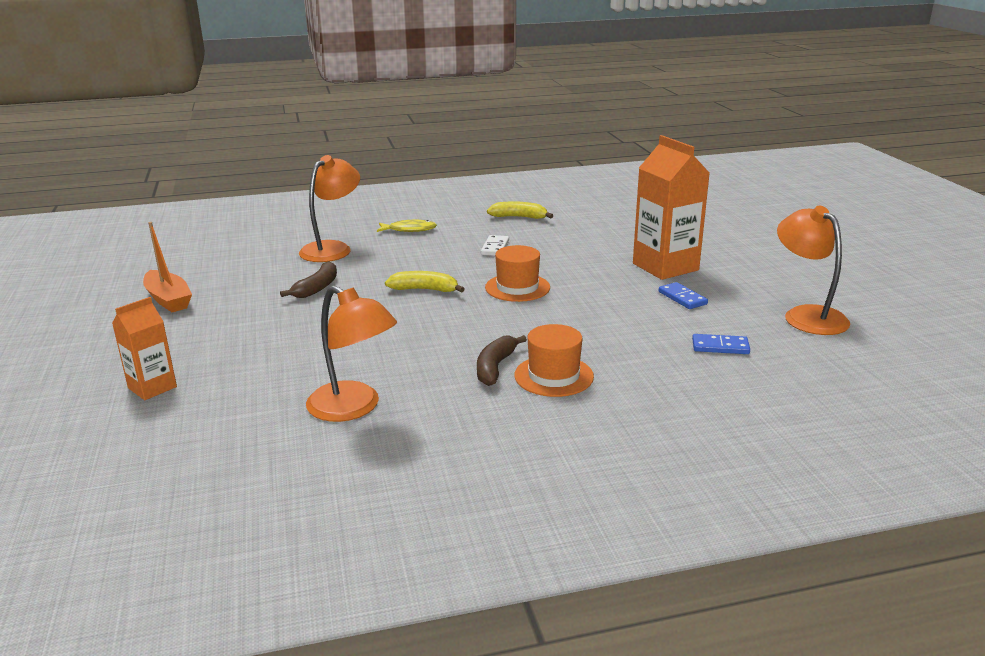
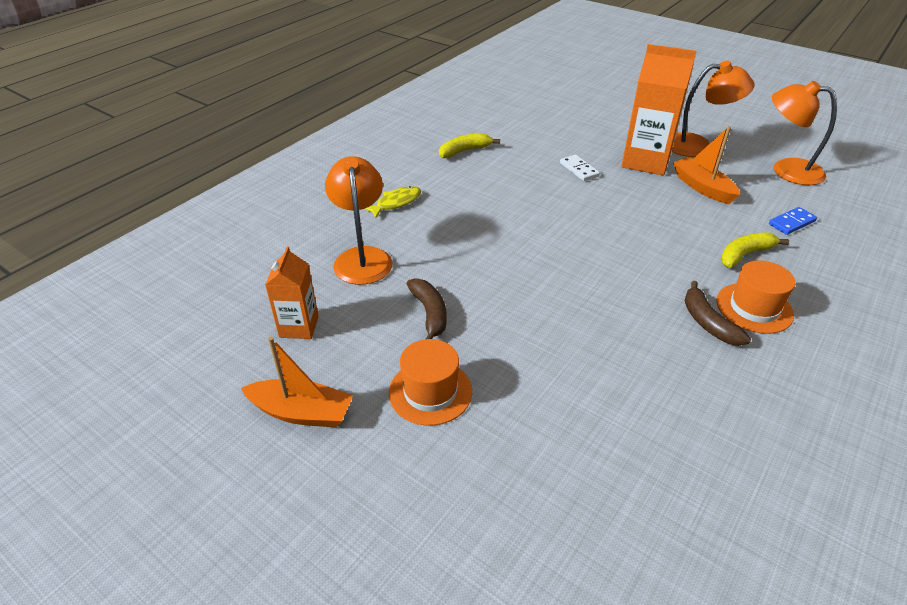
camera: 40 degrees left, 15 degrees up
(152, 387) = (491, 539): orange carton -> orange carton (299, 327)
(354, 408) = (692, 434): orange lamp -> orange lamp (698, 145)
(424, 289) = (524, 267): yellow banana -> yellow banana (745, 255)
(495, 248) = (501, 193): white domino -> white domino (579, 170)
(517, 287) = (587, 230): orange hat -> orange hat (430, 392)
(682, 298) = (702, 187): blue domino -> orange boat

